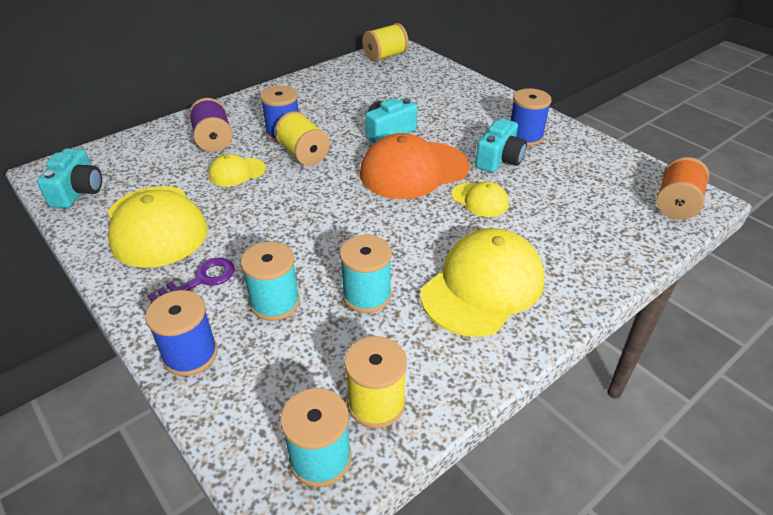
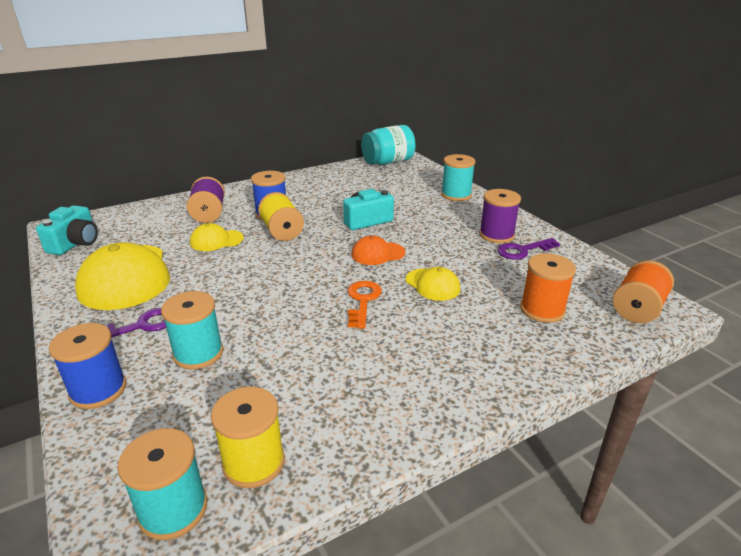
camera: 10 degrees right, 10 degrees down
(367, 295) = (288, 357): turquoise spool -> turquoise spool (456, 195)
(385, 56) = (388, 162): yellow spool -> turquoise jar
(413, 170) = (378, 253): orange cap -> orange cap, size x0.50
(417, 225) = (362, 301): none -> orange key
(483, 286) = (407, 363): yellow cap -> none
(499, 160) = (464, 252): turquoise camera -> none
(525, 137) = (496, 235): blue spool -> purple spool
(555, 152) = (522, 250): none -> purple key
(591, 216) = (542, 310): none -> orange spool

